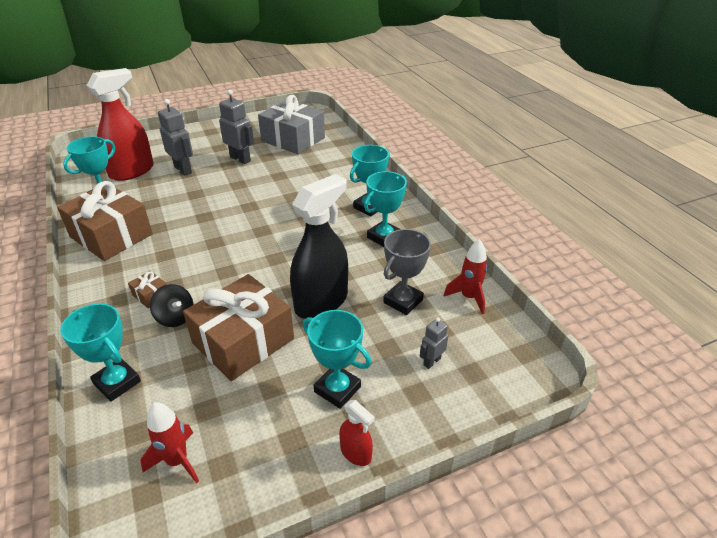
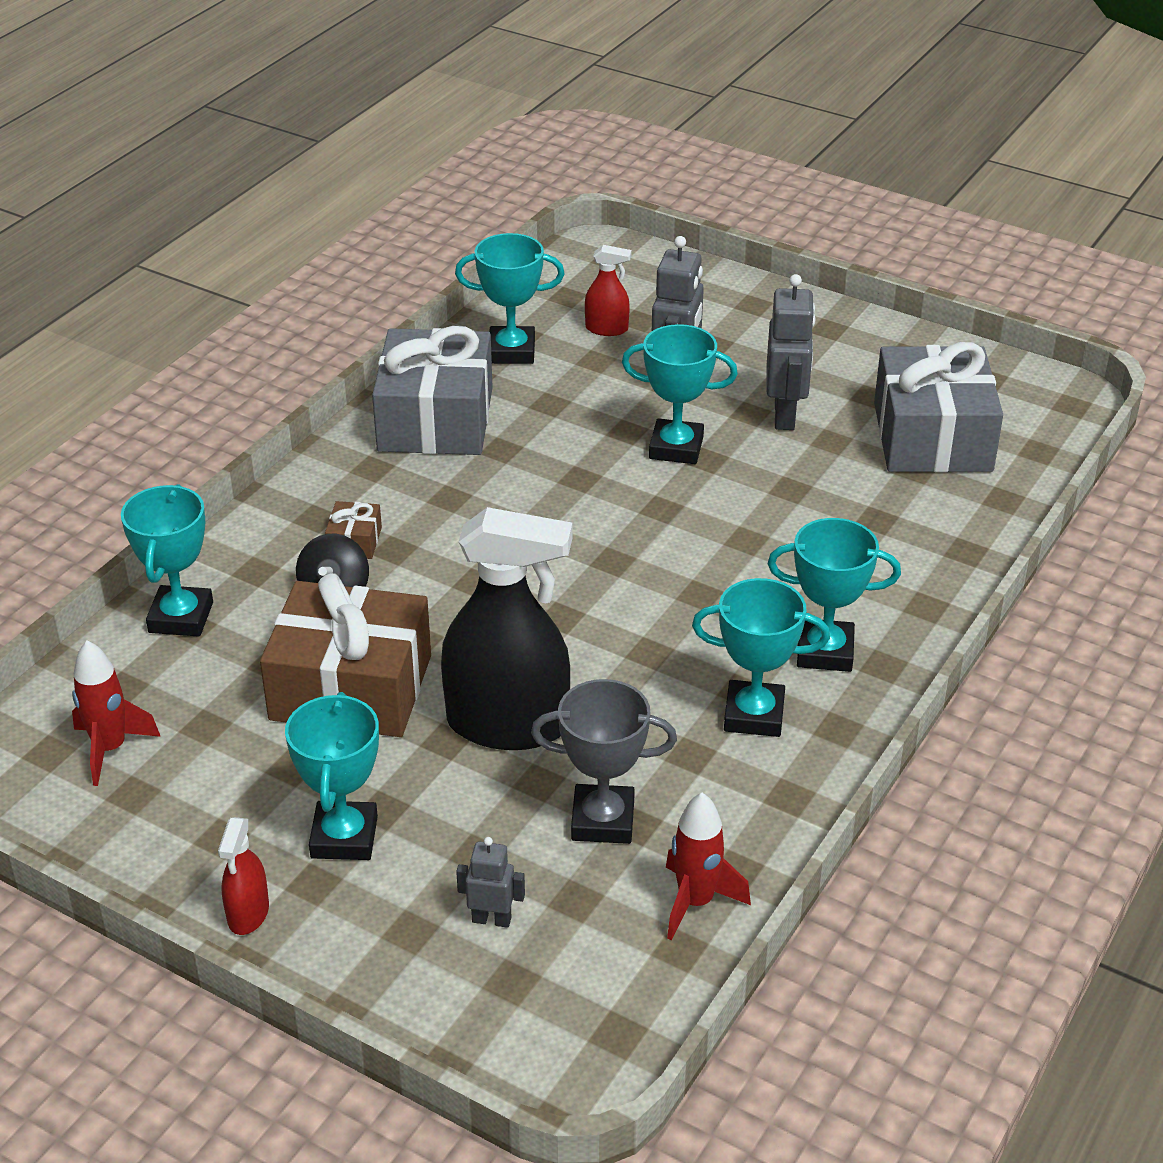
camera: 55 degrees right, 0 degrees up
(111, 235) = (436, 419): brown gift -> grey gift
(132, 171) = (606, 329): red spray bottle -> red spray bottle, size x0.45
(222, 188) = (676, 448): none -> turquoise trophy

